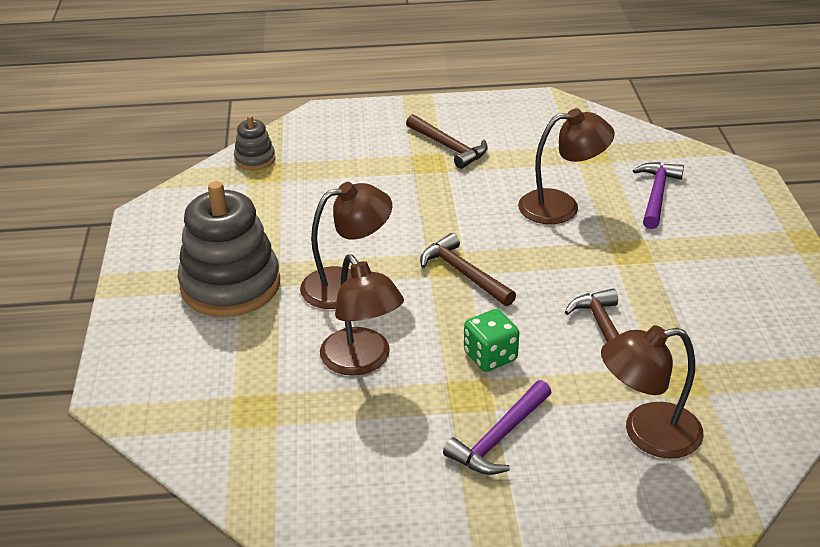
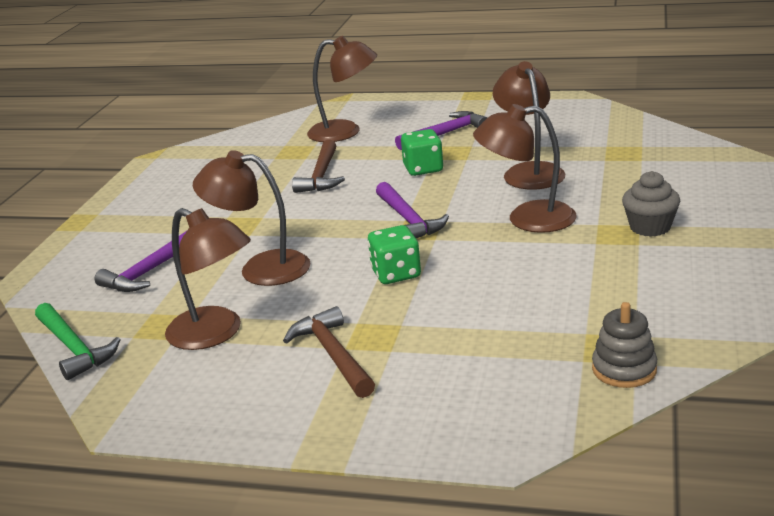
camera: 160 degrees left, 10 degrees down
(230, 285) = (650, 227): grey stacking toy -> grey cupcake
(441, 213) = (396, 274): none -> green dice
(463, 274) = (408, 220): brown hammer -> purple hammer
(544, 151) = (215, 334): none -> brown lamp
(636, 132) = (74, 348): none -> green hammer

